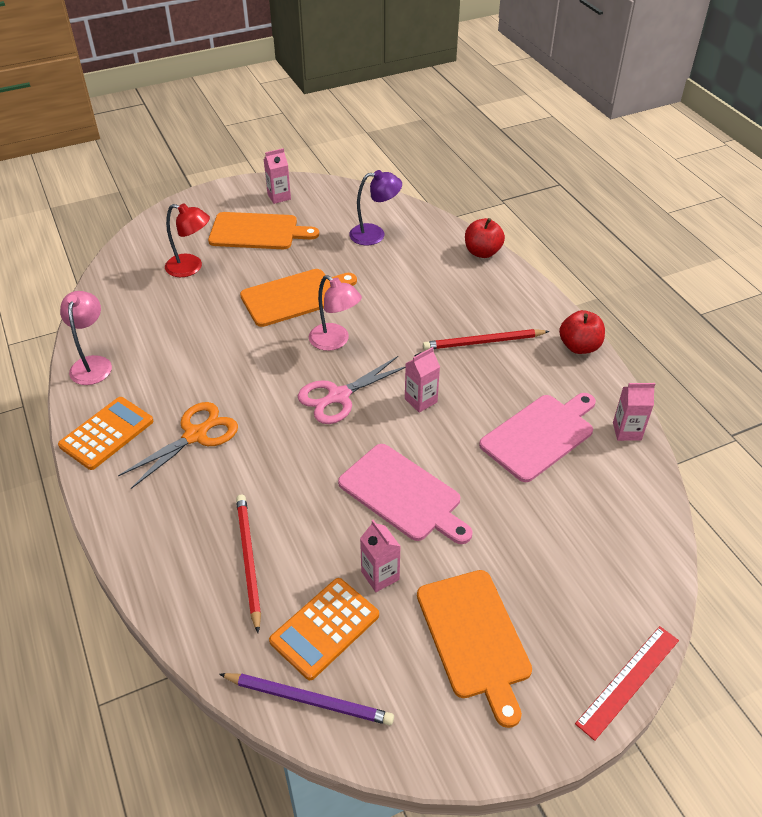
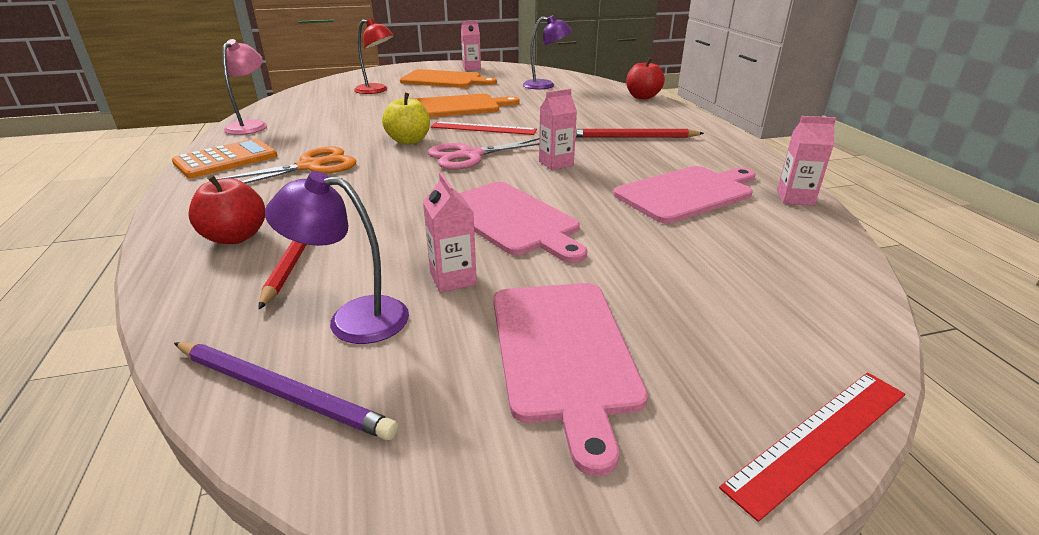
camera: 10 degrees right, 15 degrees down
(269, 375) = (409, 141): none -> yellow apple
(325, 628) = (353, 318): orange calculator -> purple lamp
(335, 341) = (483, 128): pink lamp -> red ruler
(475, 637) = (563, 352): orange cutting board -> pink cutting board
(579, 346) = (736, 145): red apple -> red apple (235, 237)

